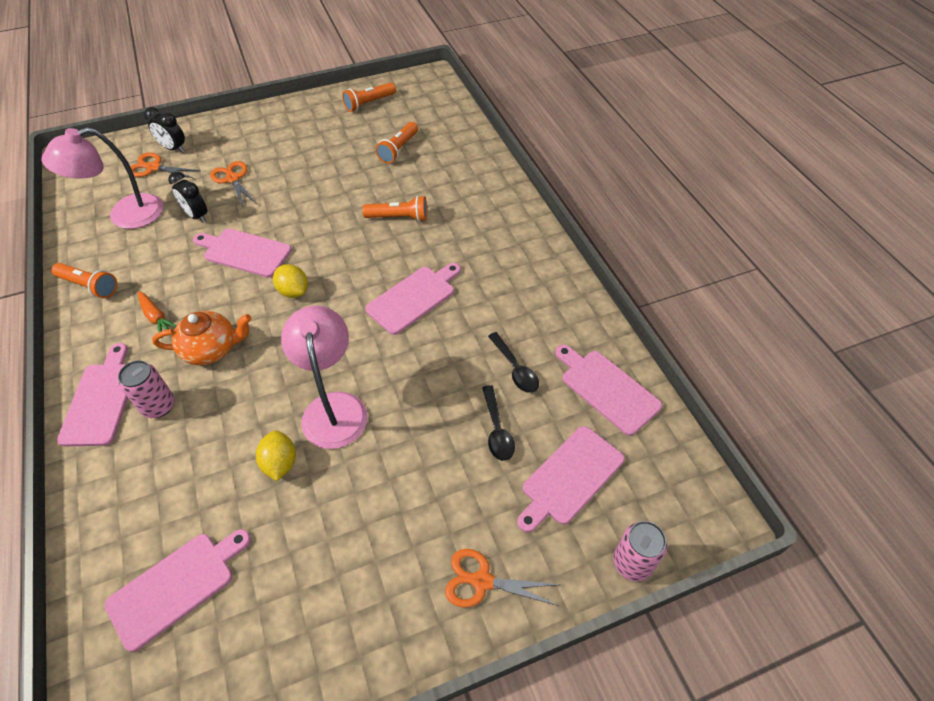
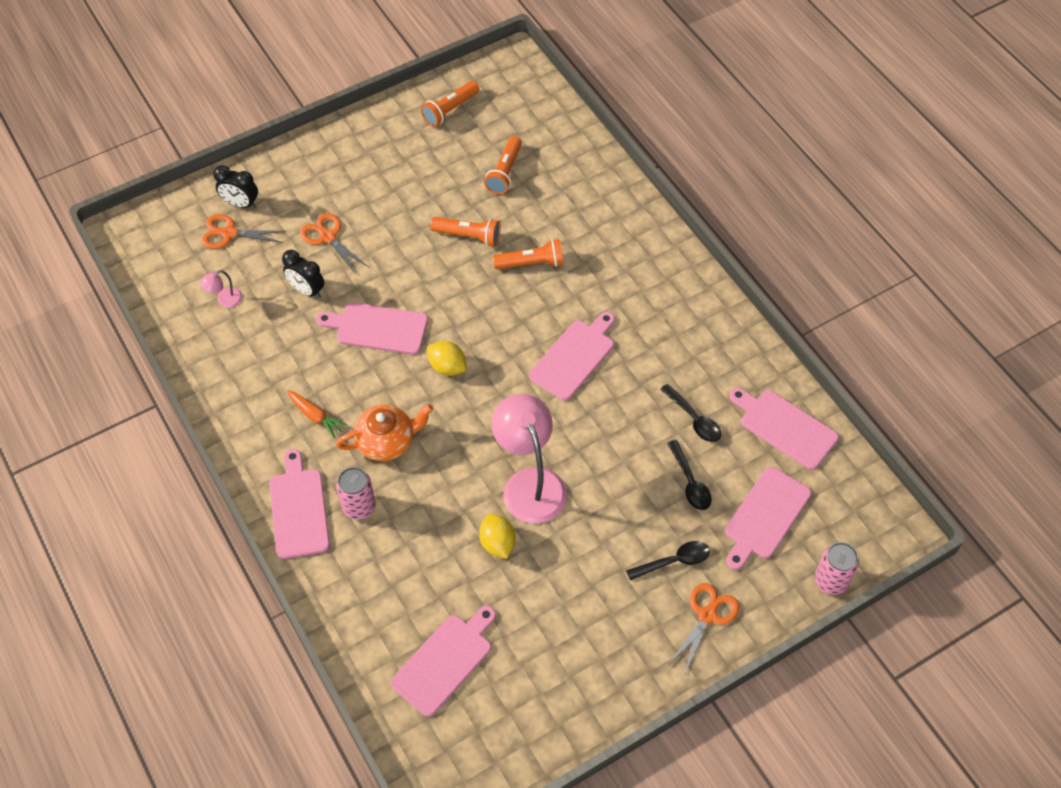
camera: 10 degrees left, 5 degrees up
(89, 286) = (227, 391): orange flashlight -> orange flashlight (468, 236)
(125, 215) = (225, 300): pink lamp -> pink lamp, size x0.43
(460, 512) = (674, 561): none -> black spoon
(482, 581) = (707, 615): orange scissors -> orange scissors turned 120 degrees clockwise

